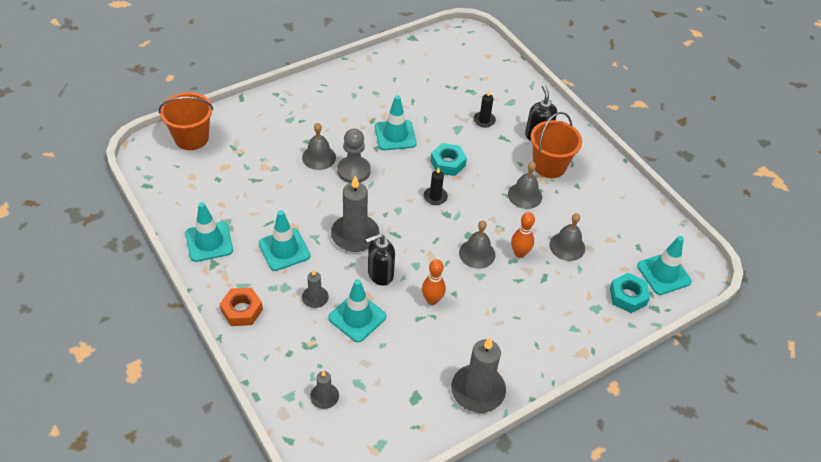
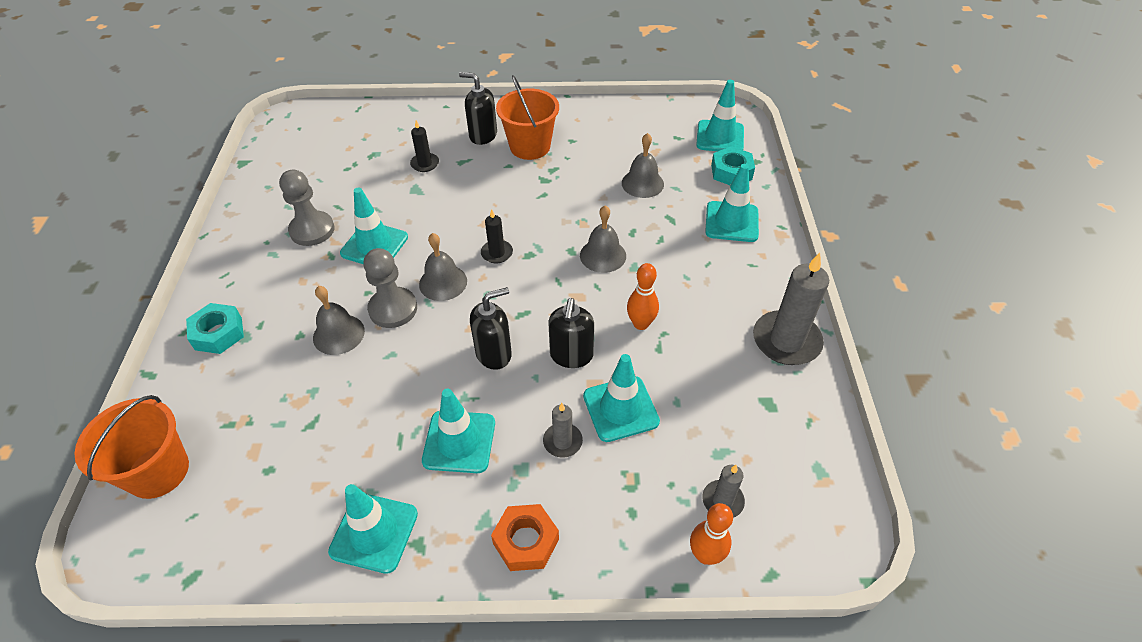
camera: 55 degrees left, 0 degrees up
(355, 235) = (494, 354): grey candle -> black soap dispenser
(384, 101) = (312, 230): none -> grey pawn
(448, 163) = (458, 220): turquoise nut -> turquoise nut (218, 333)
(519, 253) = (626, 222): orange bowling pin -> orange bowling pin (705, 555)
(525, 195) = (554, 182): grey bell -> grey bell (443, 282)
(571, 316) = (731, 222): none -> turquoise traffic cone

